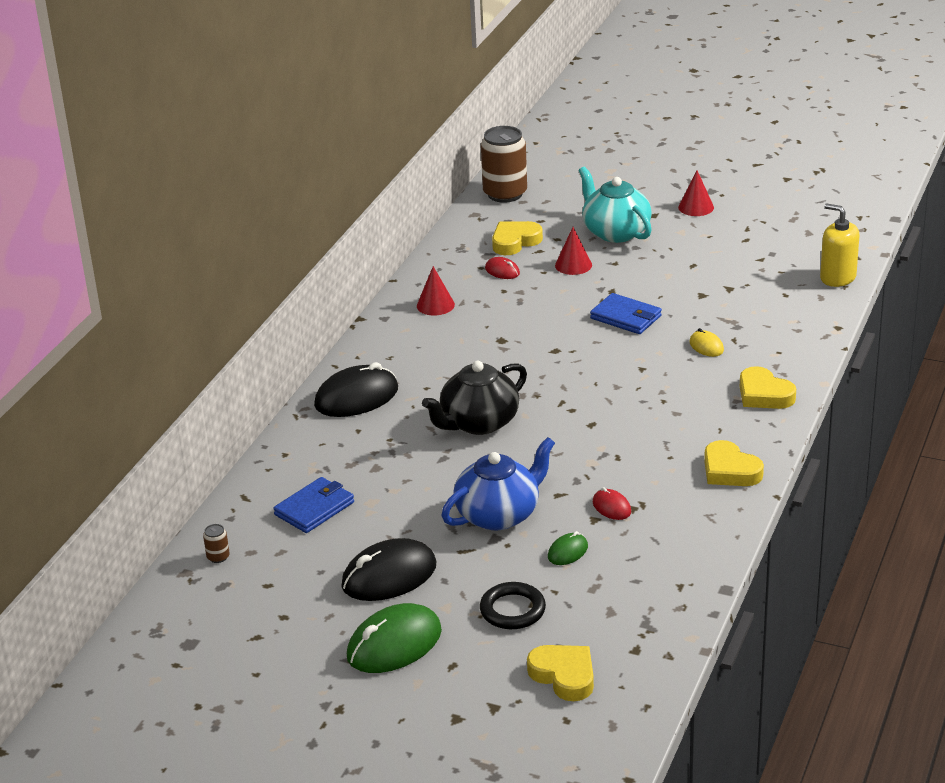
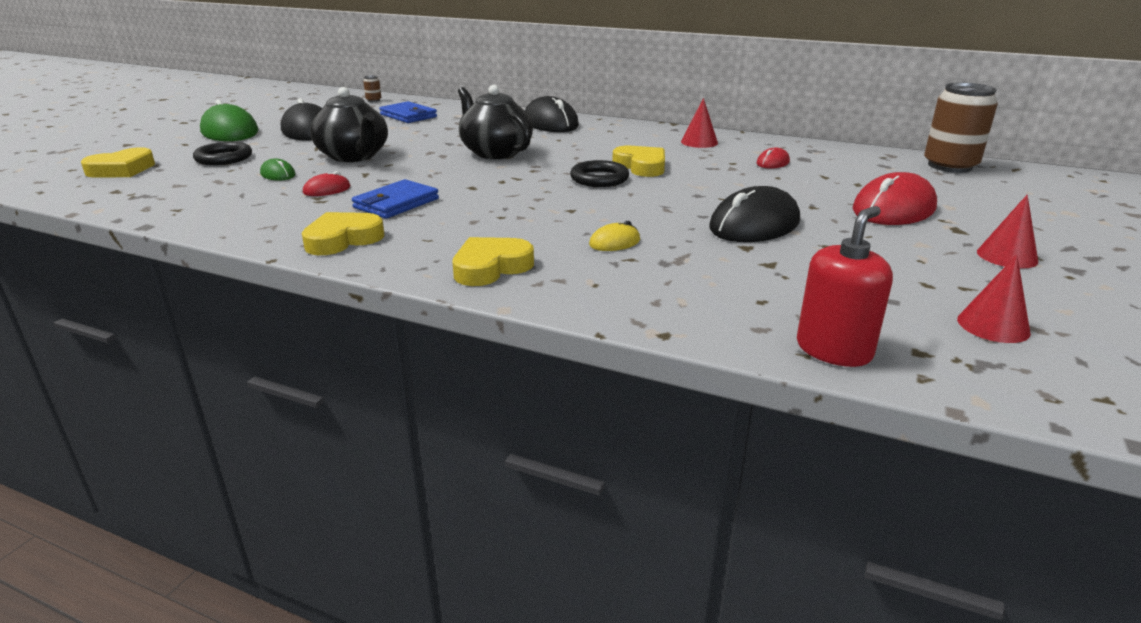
camera: 90 degrees right, 5 degrees down
(499, 514) = (354, 156): blue teapot -> black teapot
(515, 242) = (839, 168): yellow heart -> yellow heart (641, 166)
(558, 358) = (599, 178): none -> black ring
(573, 265) = (798, 189): red cone -> red cone (993, 325)
(615, 232) = (893, 209): turquoise teapot -> red mouse
(626, 317) = (683, 207): blue wallet -> blue wallet (396, 203)
(659, 289) = (754, 225): none -> black mouse
(837, 277) = (833, 350): yellow soap dispenser -> red soap dispenser

